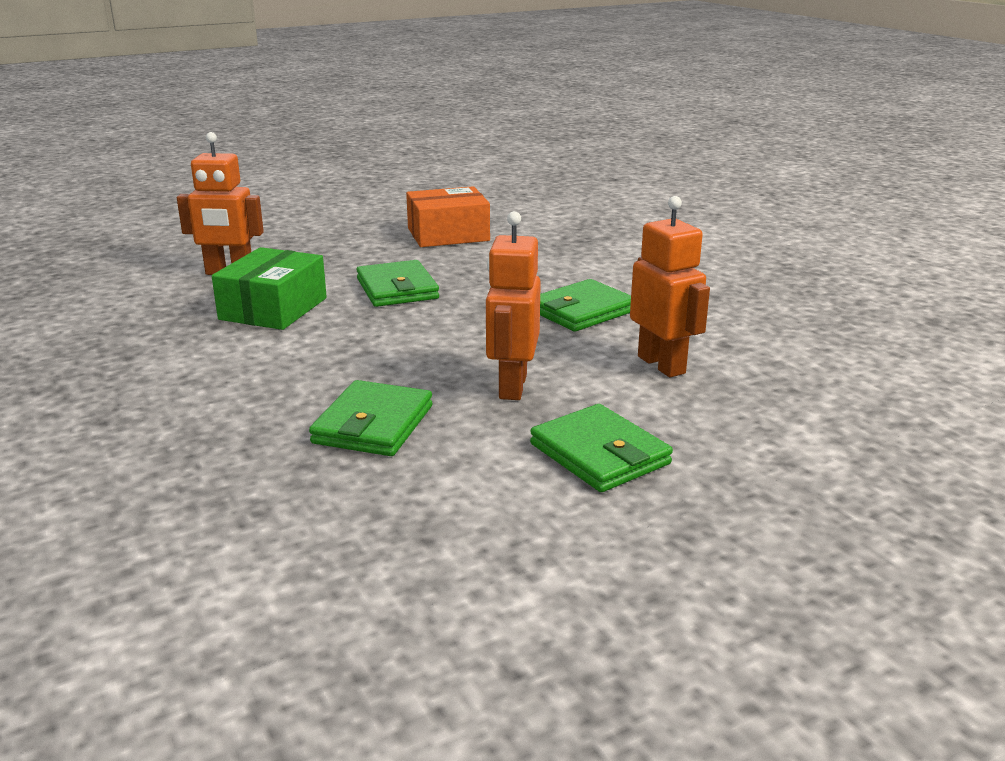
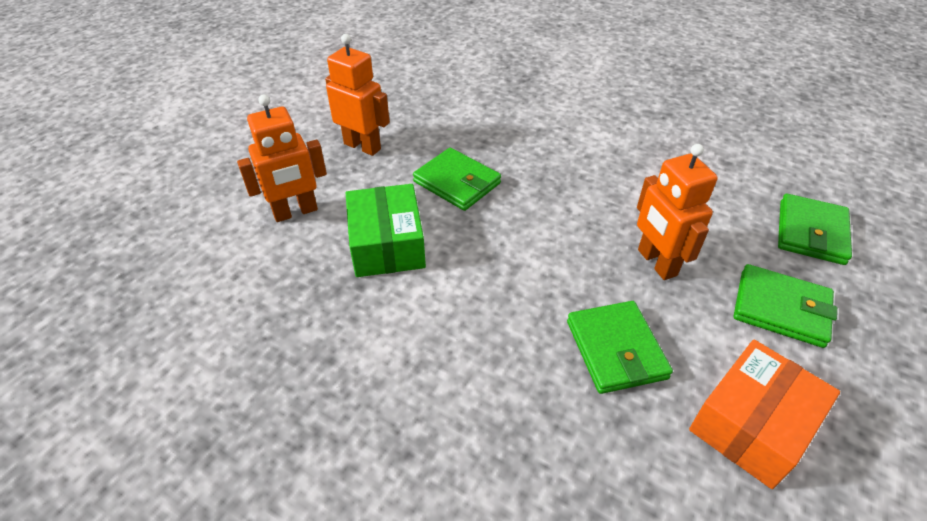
camera: 30 degrees left, 20 degrees up
(448, 234) = (423, 103): orange box -> orange box (752, 424)
(582, 311) = (610, 160): green wallet -> green wallet (811, 232)
(662, 365) = (716, 199): orange robot -> orange robot (362, 146)

